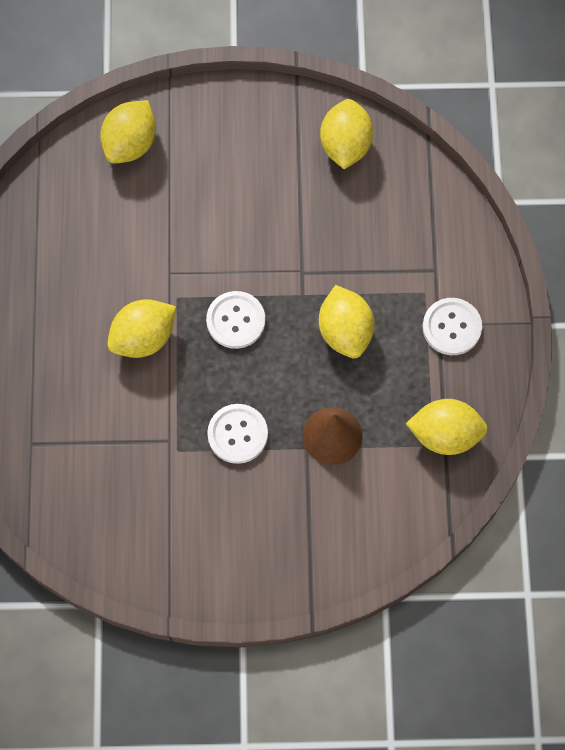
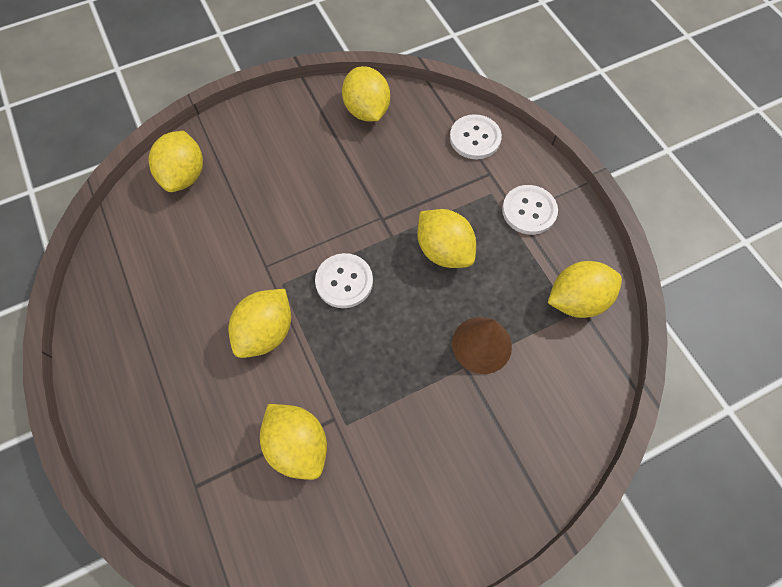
camera: 25 degrees left, 5 degrees down
(129, 449) = (298, 445): none -> yellow lemon
(237, 434) = (395, 382): white button -> white button (475, 138)

